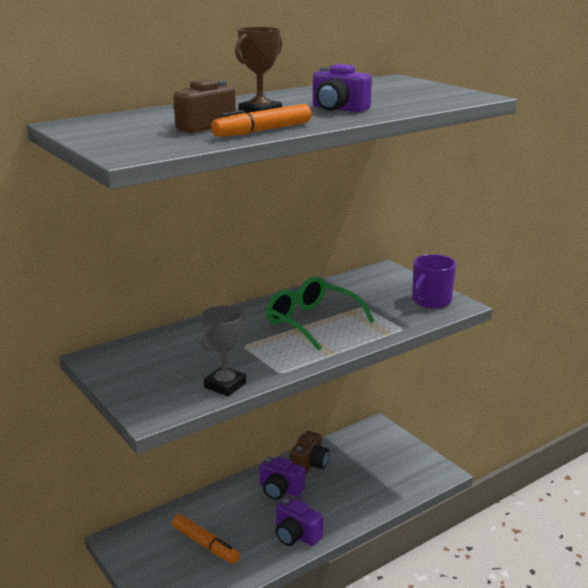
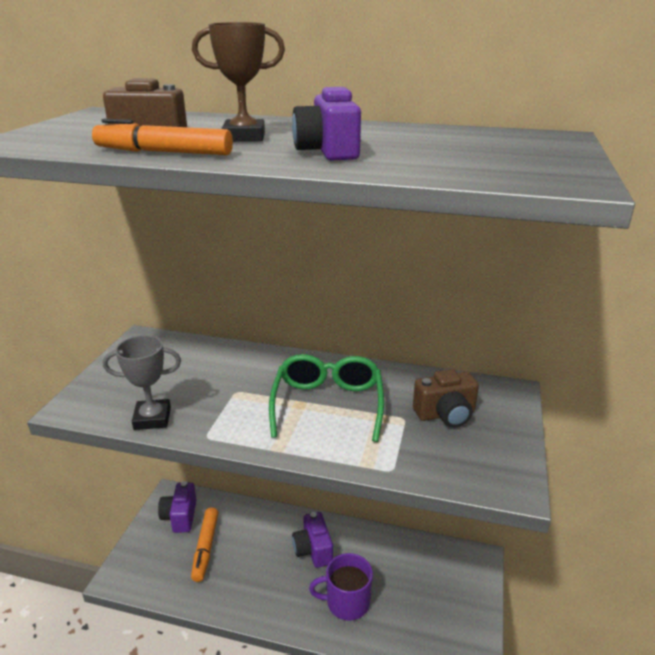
camera: 50 degrees right, 5 degrees up
(296, 535) = (266, 601): purple camera -> purple camera (180, 516)
(309, 464) = (367, 546): brown camera -> brown camera (446, 414)
(431, 301) = (487, 459): purple mug -> purple mug (346, 602)

